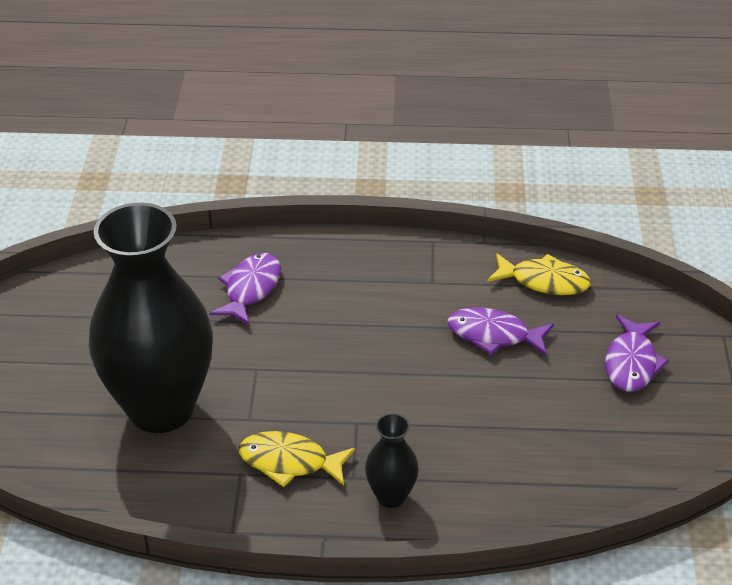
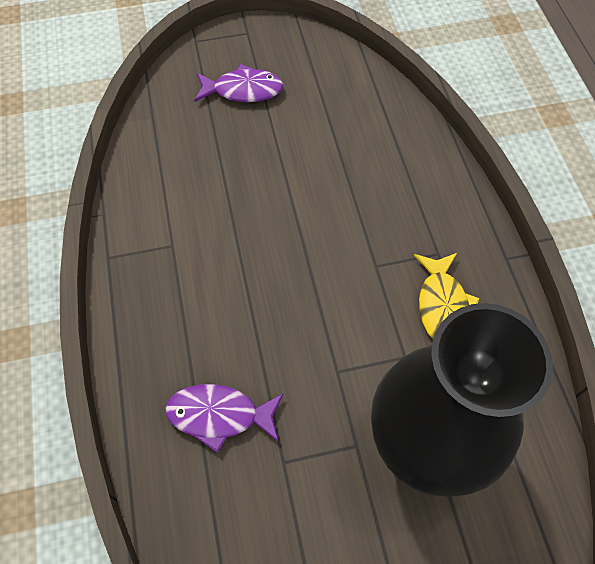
camera: 105 degrees left, 20 degrees up
(391, 496) = (447, 222): black vase -> none
(494, 335) = (235, 184): purple fish -> none
(544, 281) = (153, 159): yellow fish -> none

